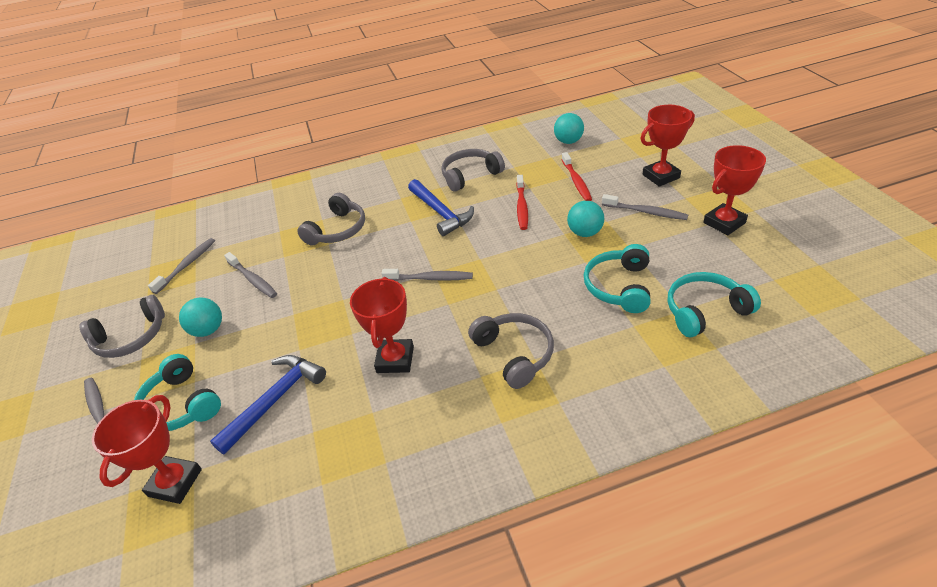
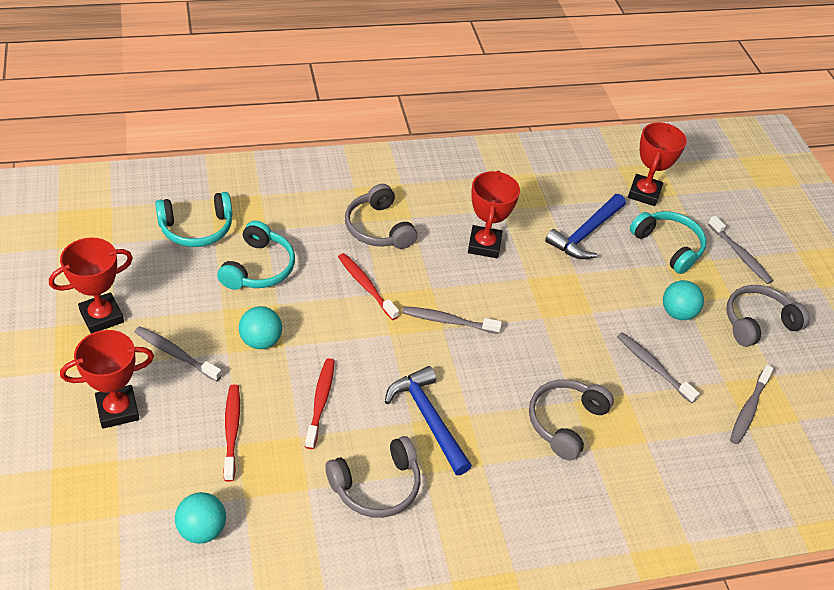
camera: 175 degrees right, 5 degrees up
(511, 292) = (366, 286): none -> red toothbrush

